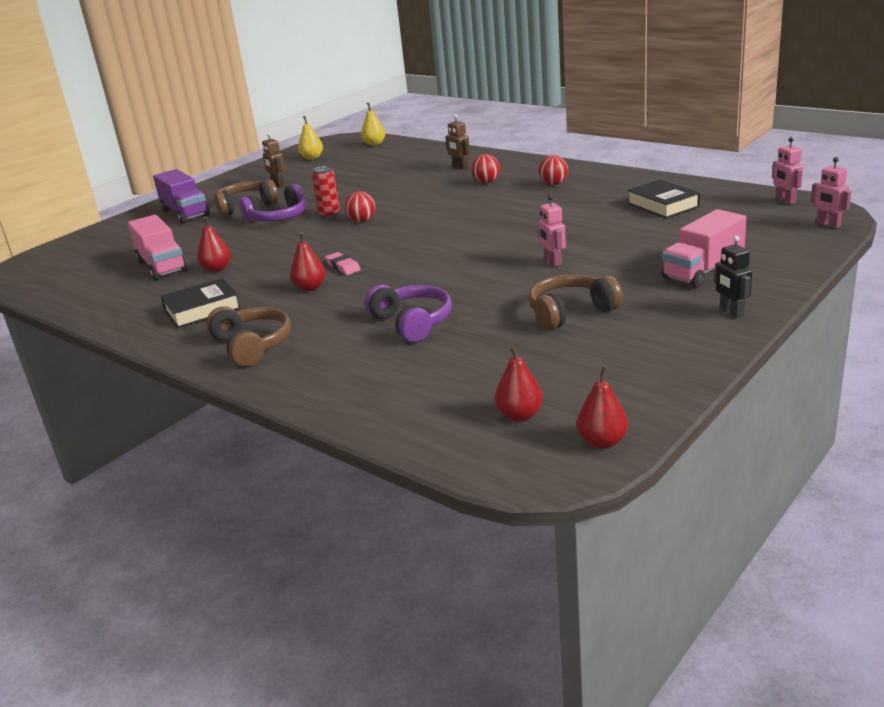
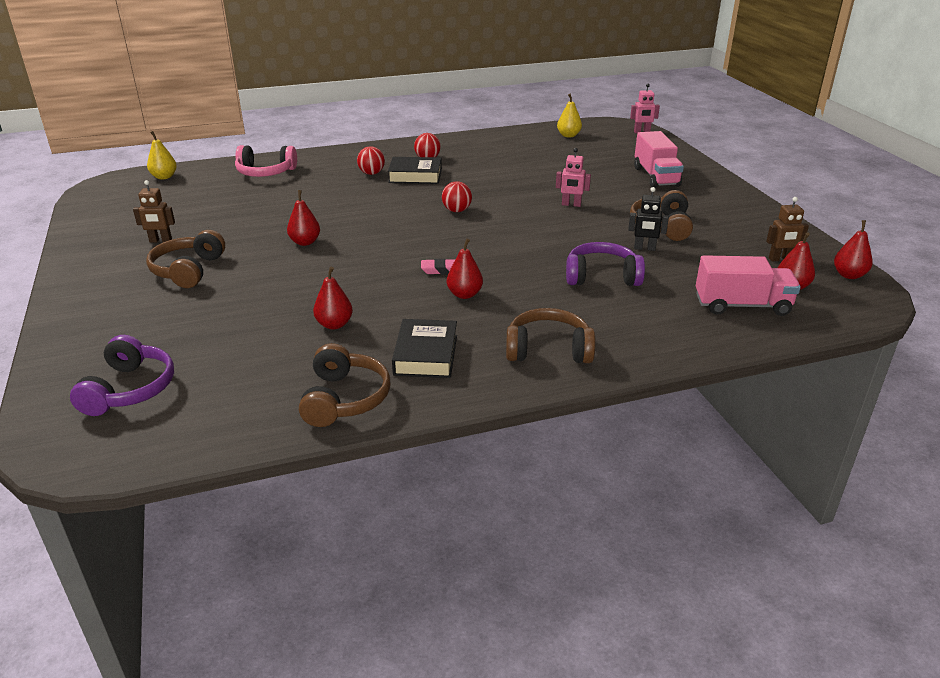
camera: 60 degrees left, 5 degrees up
(122, 309) = (344, 399): none -> brown headphones
(162, 266) = (264, 351): pink truck -> pink truck (742, 305)
(185, 213) = (125, 304): purple truck -> none
(278, 218) = (259, 264): purple headphones -> purple headphones (130, 389)
(312, 158) = (125, 208): yellow pear -> yellow pear (568, 135)
(329, 214) = (305, 242): red can -> red pear
(362, 221) = (353, 235): red ball -> red ball (457, 210)
(429, 159) = (265, 172): none -> pink headphones
(460, 167) = (315, 170): brown robot -> brown robot (780, 259)
(663, 205) = (534, 149): black book -> black book (415, 176)
(731, 312) = (723, 191): black robot -> black robot (644, 248)
(785, 201) = (589, 126): pink robot -> none

